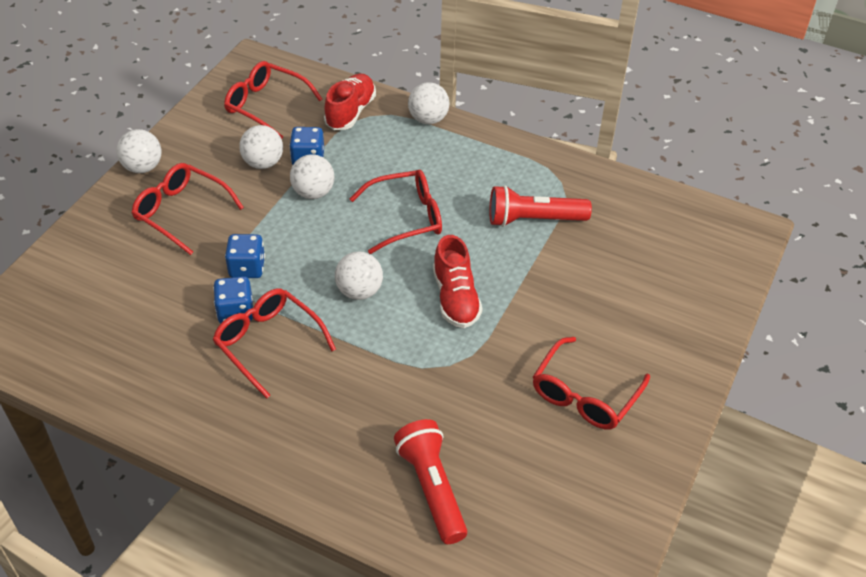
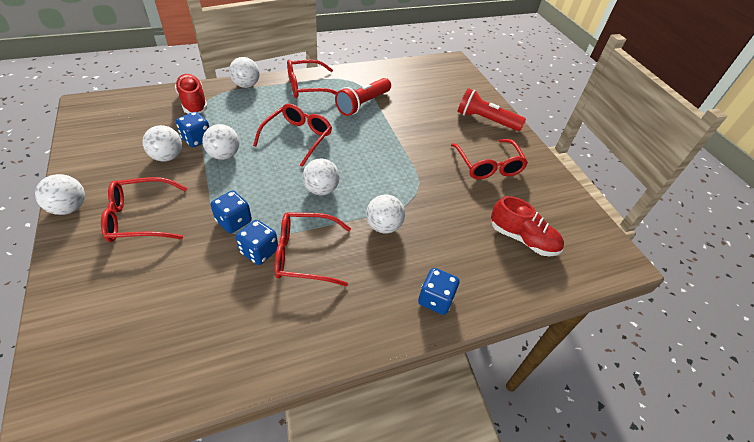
camera: 50 degrees left, 0 degrees up
(266, 105) = (128, 125): red glasses -> red glasses (307, 87)
(327, 475) = (435, 299): none -> blue dice
(371, 372) = (383, 226): none -> white ball
(432, 488) = (490, 260): red flashlight -> red flashlight (485, 120)
(455, 298) = (375, 161): red shoe -> red shoe (522, 239)

